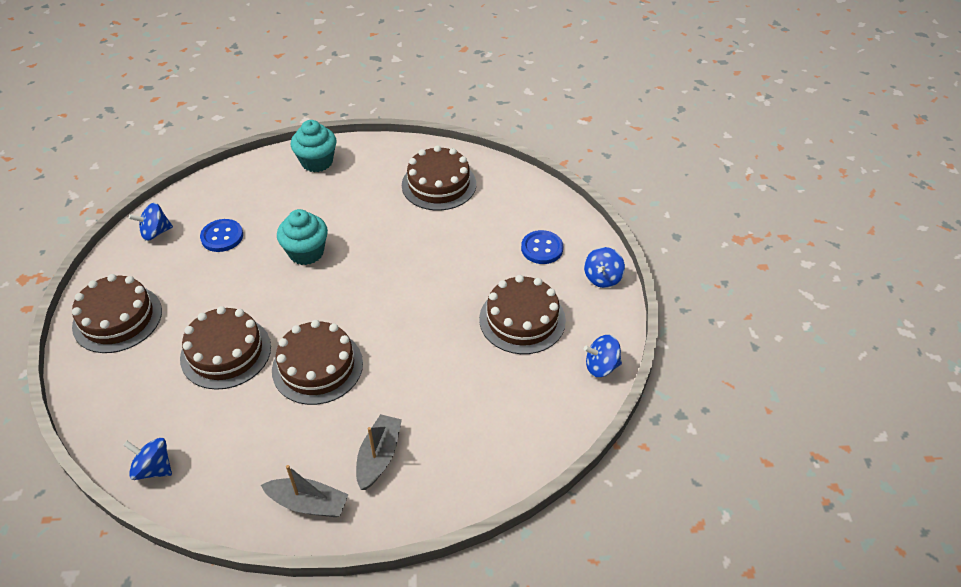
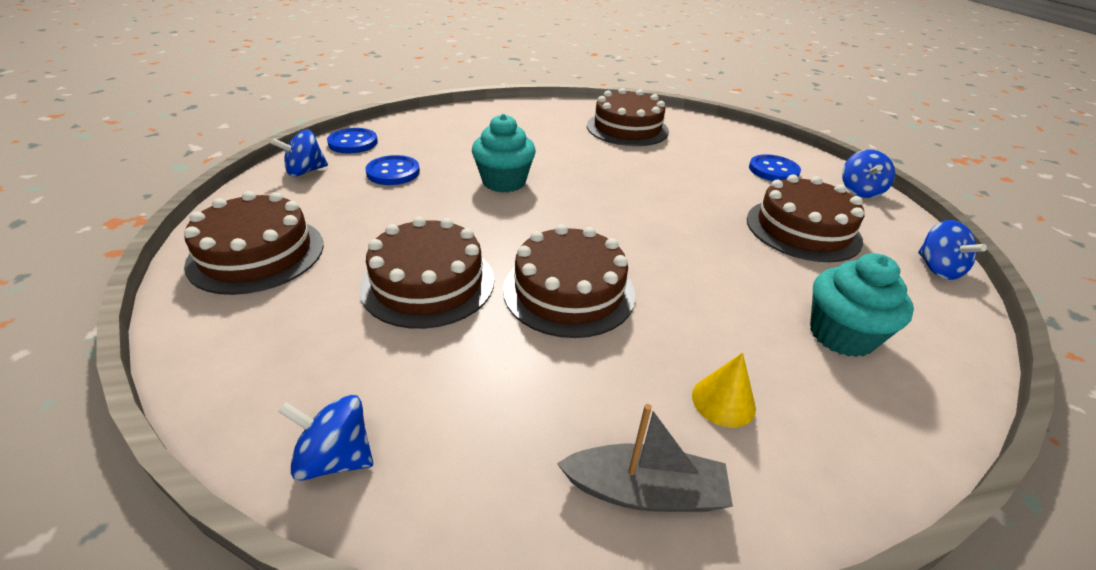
camera: 10 degrees left, 10 degrees down
(196, 197) = (353, 143): none -> blue button
(317, 162) = (486, 116): turquoise cupcake -> turquoise cupcake (841, 335)
(379, 456) = (723, 401): grey boat -> yellow cone
(601, 366) = (937, 269): blue spinning top -> blue spinning top turned 90 degrees counterclockwise

